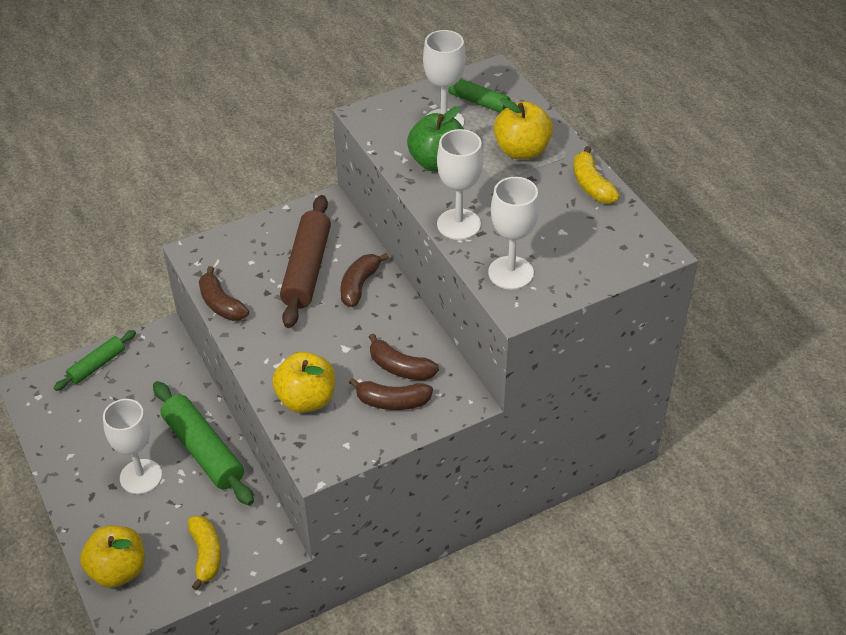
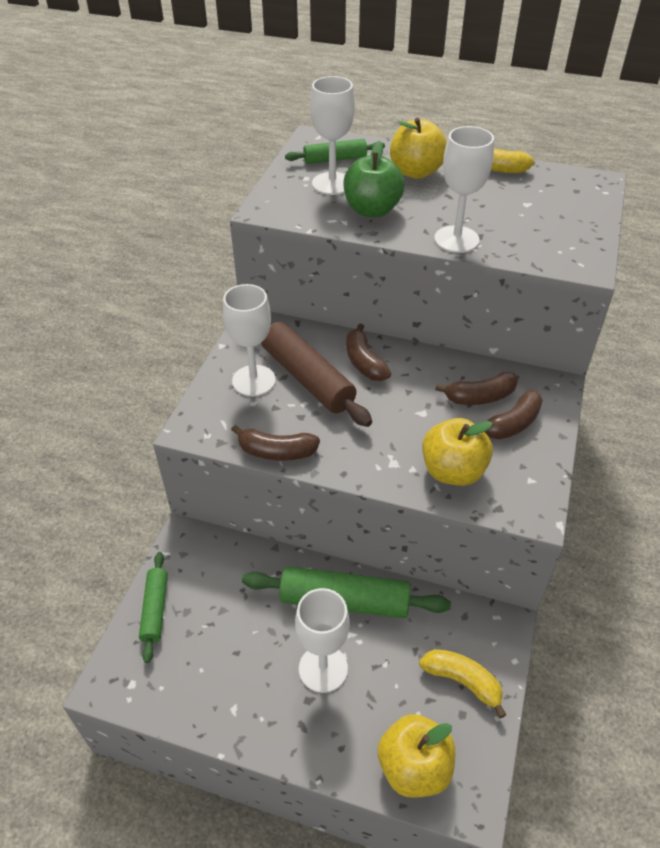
camera: 45 degrees left, 0 degrees up
(511, 273) = (543, 247): white goblet -> white goblet (254, 380)

